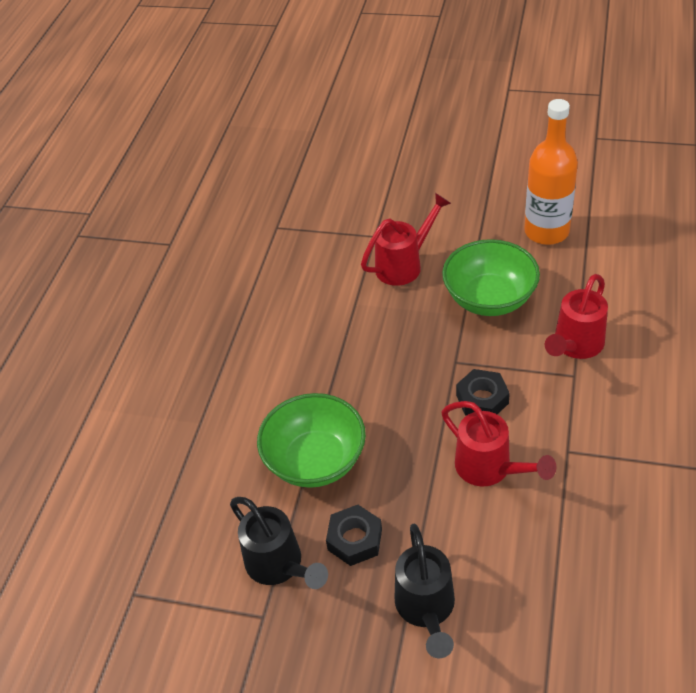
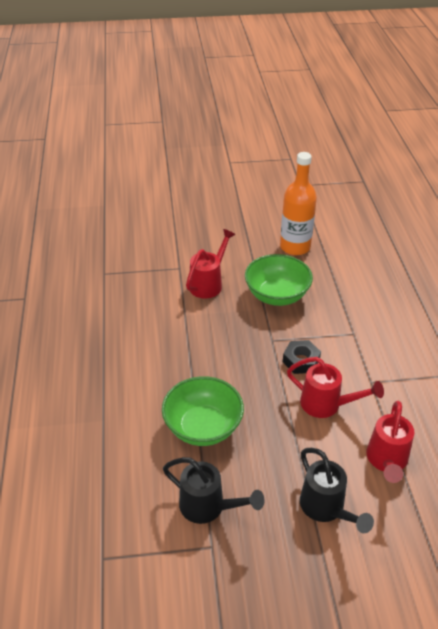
camera: 25 degrees left, 5 degrees down
(355, 539) = (255, 474): black nut -> none
(575, 346) = (346, 315): red watering can -> red watering can (386, 461)

